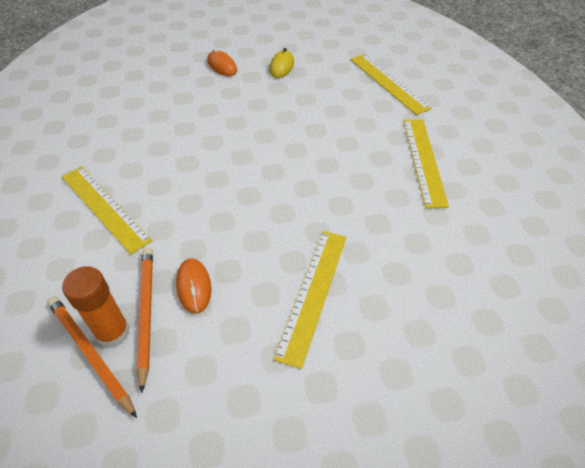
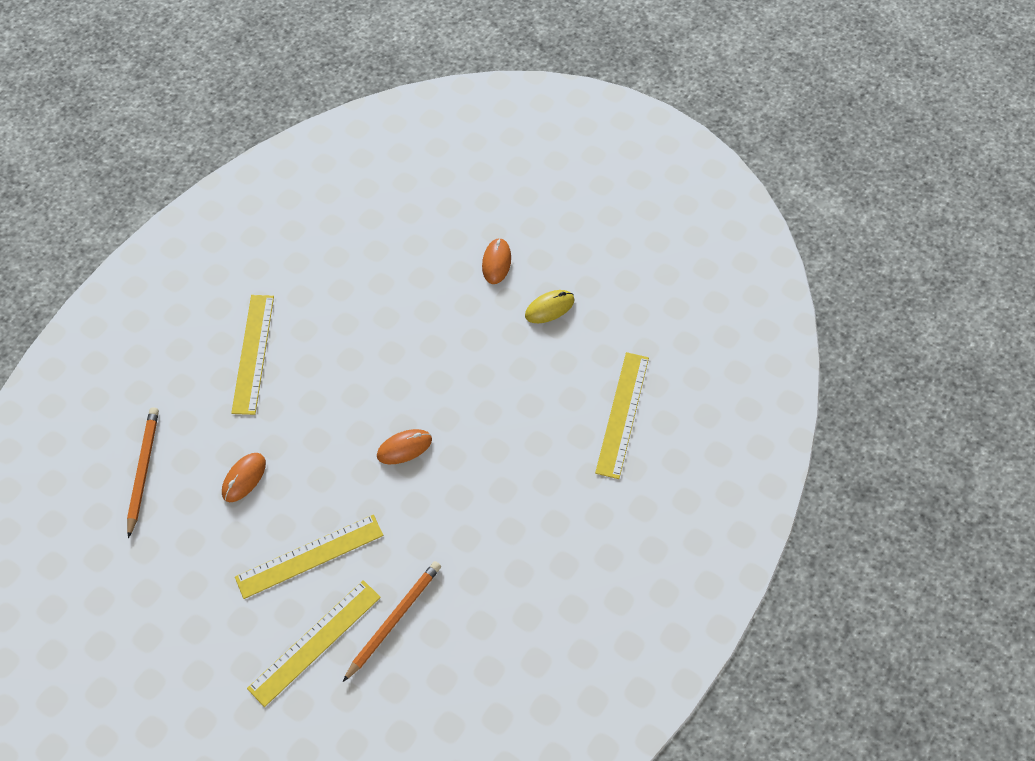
camera: 45 degrees right, 10 degrees up
(113, 332) = (167, 467): orange glue stick -> none
(146, 313) = (198, 471): orange pencil -> orange pencil (394, 619)
(290, 181) = (404, 448): none -> orange mouse
(424, 160) = (534, 525): yellow ruler -> yellow ruler (315, 642)

